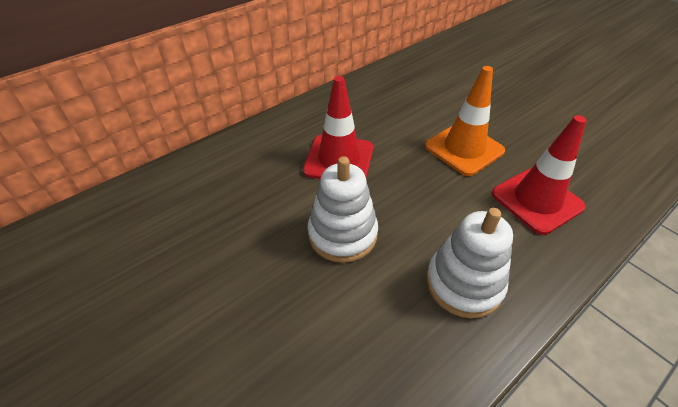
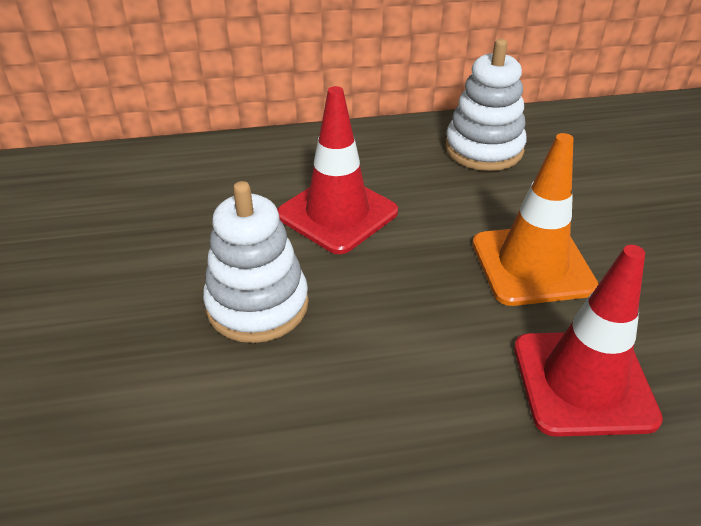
camera: 30 degrees right, 5 degrees down
(464, 284) = (357, 439): white stacking toy -> white stacking toy (484, 149)

